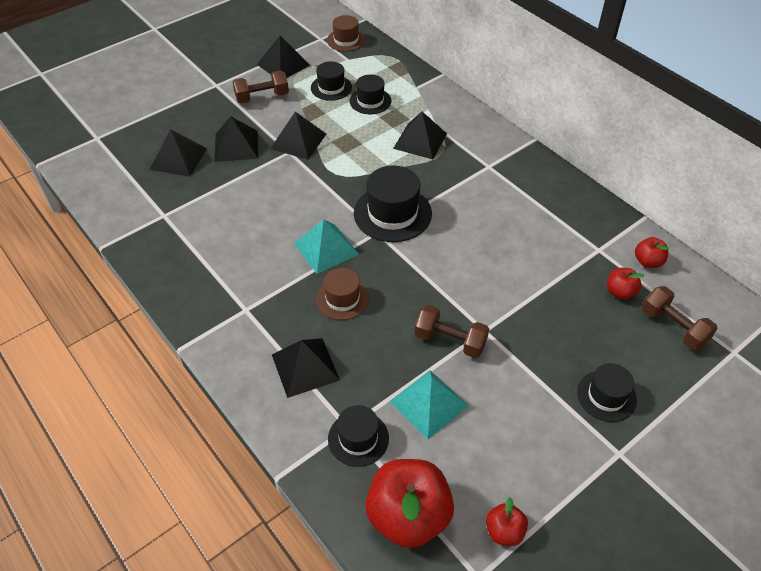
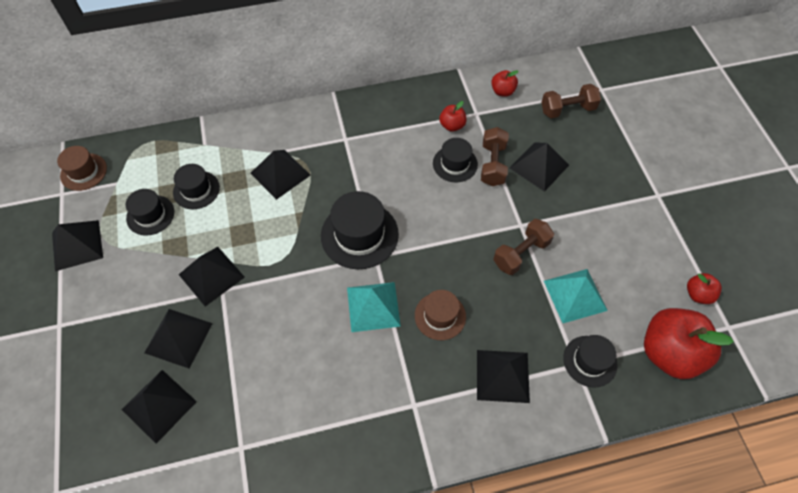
camera: 65 degrees left, 10 degrees up
(262, 97) = (117, 285): brown dumbbell -> brown dumbbell (493, 164)
(572, 324) = (539, 166): none -> black pyramid
(606, 396) = (610, 178): black hat -> black hat (455, 164)
(620, 292) = (523, 122): red apple -> red apple (452, 126)

